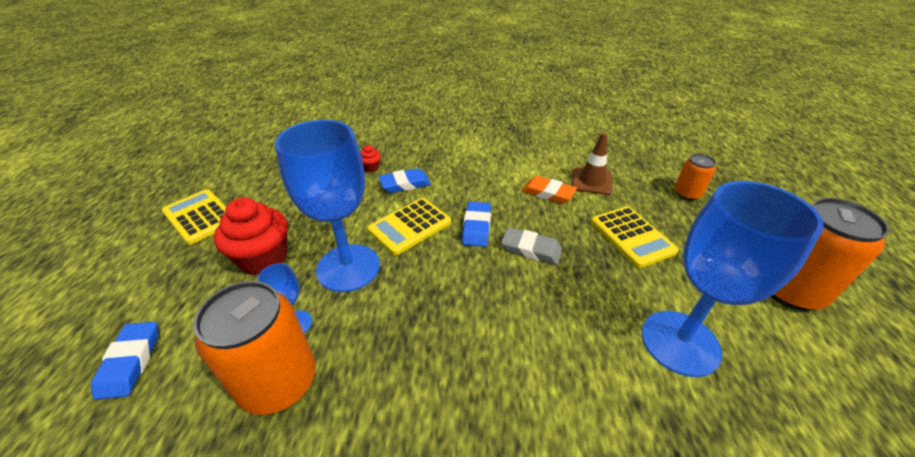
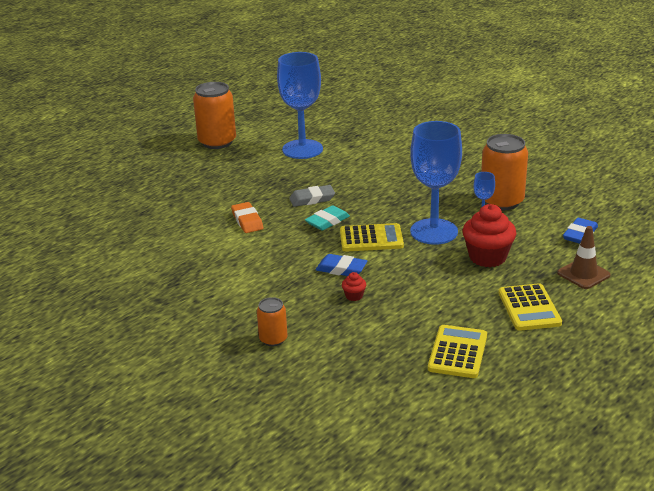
camera: 140 degrees left, 10 degrees down
(476, 227) = (327, 221): blue eraser -> turquoise eraser
(531, 249) = (312, 199): grey eraser -> grey eraser turned 75 degrees counterclockwise
(591, 181) = (203, 215): brown traffic cone -> brown traffic cone (583, 274)
(631, 236) = (244, 182): yellow calculator -> yellow calculator (458, 352)
(687, 194) = (162, 186): orange can -> orange can (273, 339)

